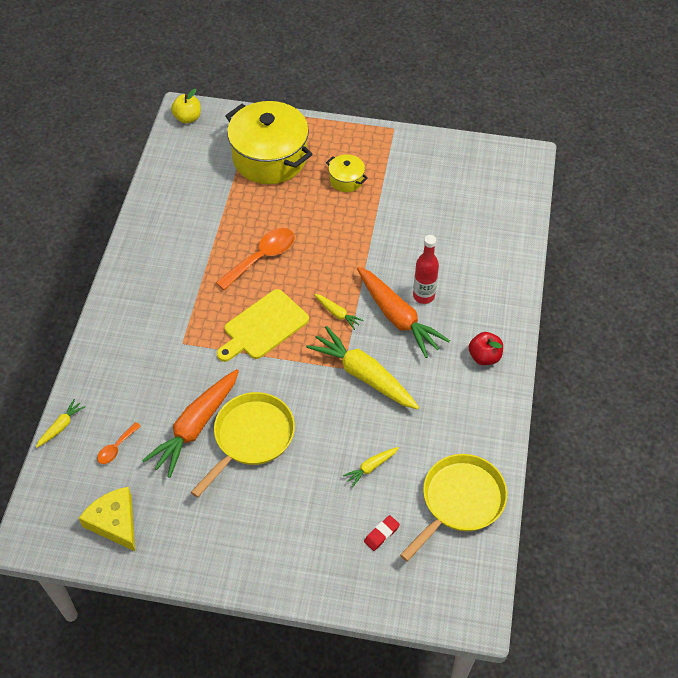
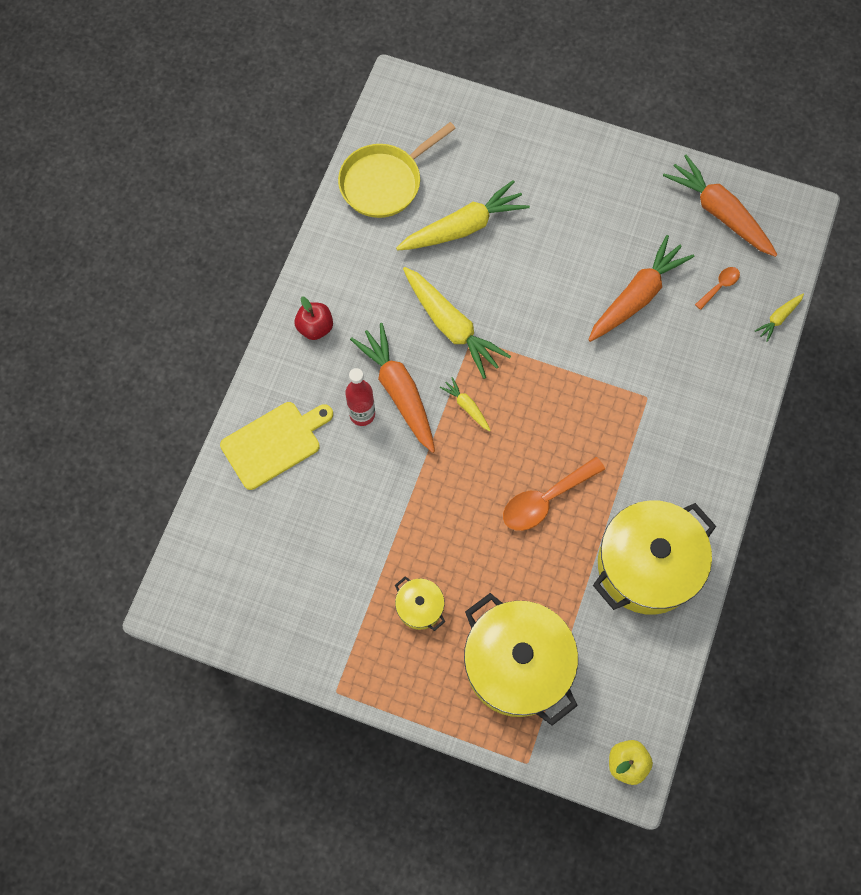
camera: 170 degrees left, 15 degrees up
(115, 522) = (719, 213): yellow cheese -> orange carrot
(178, 226) = (647, 565): none -> yellow pot
(251, 437) = (580, 276): yellow pan -> none
(263, 326) = (553, 403): yellow cutting board -> yellow cutting board (274, 443)
(371, 467) = (463, 227): yellow carrot -> yellow carrot, size x2.16
(381, 534) = (466, 164): red eraser -> none

